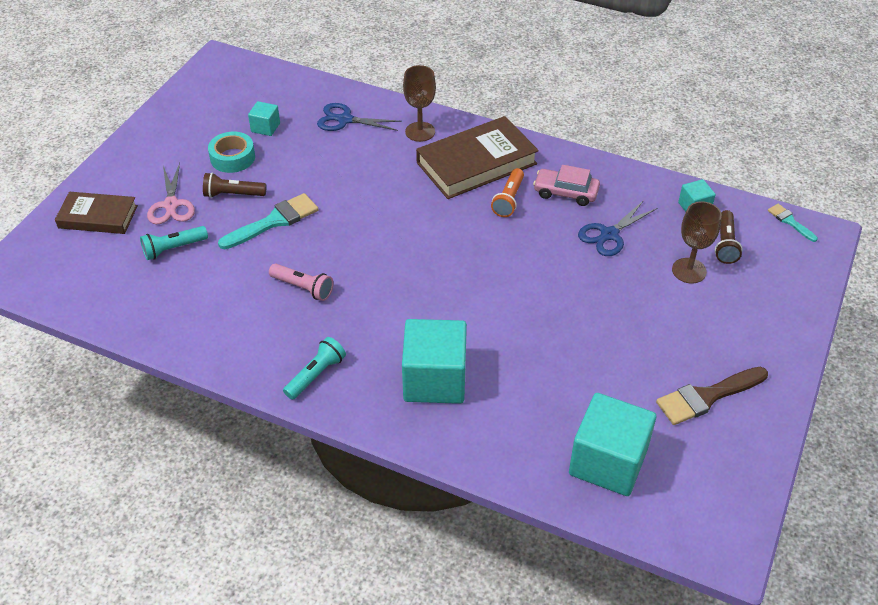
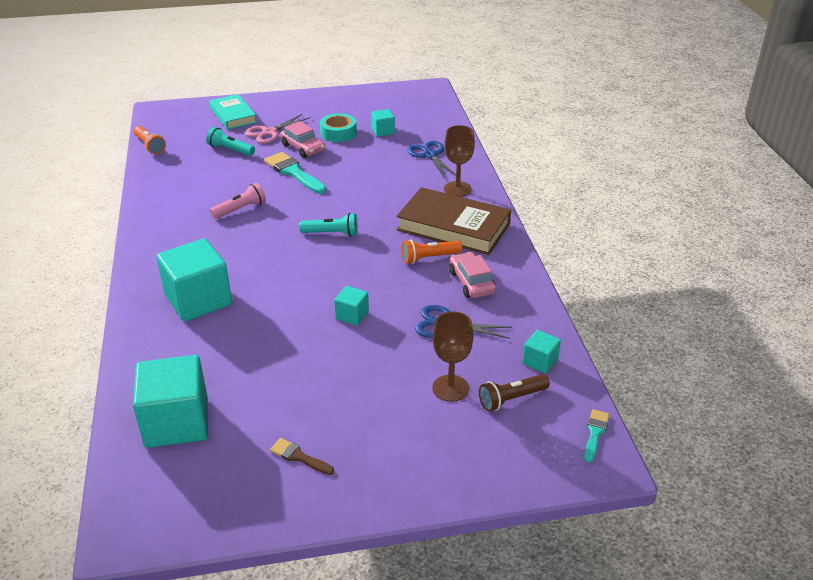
camera: 55 degrees right, 10 degrees down
(85, 310) = (149, 146): none -> orange flashlight
(98, 217) = (233, 115): brown book -> turquoise book
(233, 194) = (303, 148): brown flashlight -> pink car
(274, 221) = (293, 172): turquoise brush -> turquoise brush turned 150 degrees counterclockwise
(303, 288) = (240, 209): pink flashlight -> pink flashlight turned 120 degrees counterclockwise
(316, 375) = (162, 248): turquoise flashlight -> turquoise flashlight (331, 233)
(549, 284) = (352, 315): none -> turquoise cube
(707, 397) = (298, 457): brown brush -> brown brush, size x0.55

